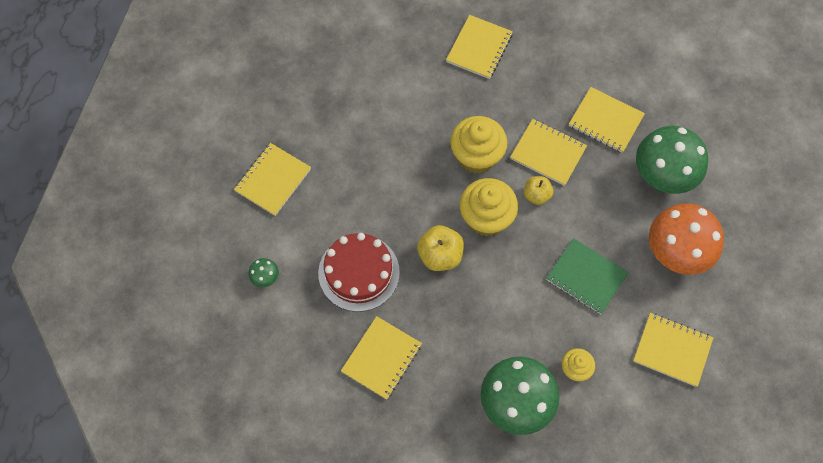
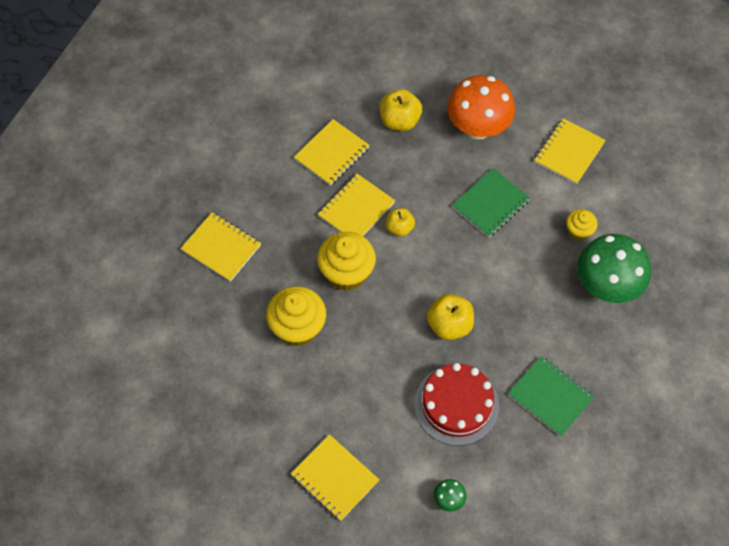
camera: 80 degrees left, 5 degrees down
(381, 358) = (550, 397): yellow notebook -> green notebook
(486, 218) = (416, 277): yellow cupcake -> yellow cupcake (298, 328)
(662, 176) = (400, 121): green mushroom -> yellow apple

